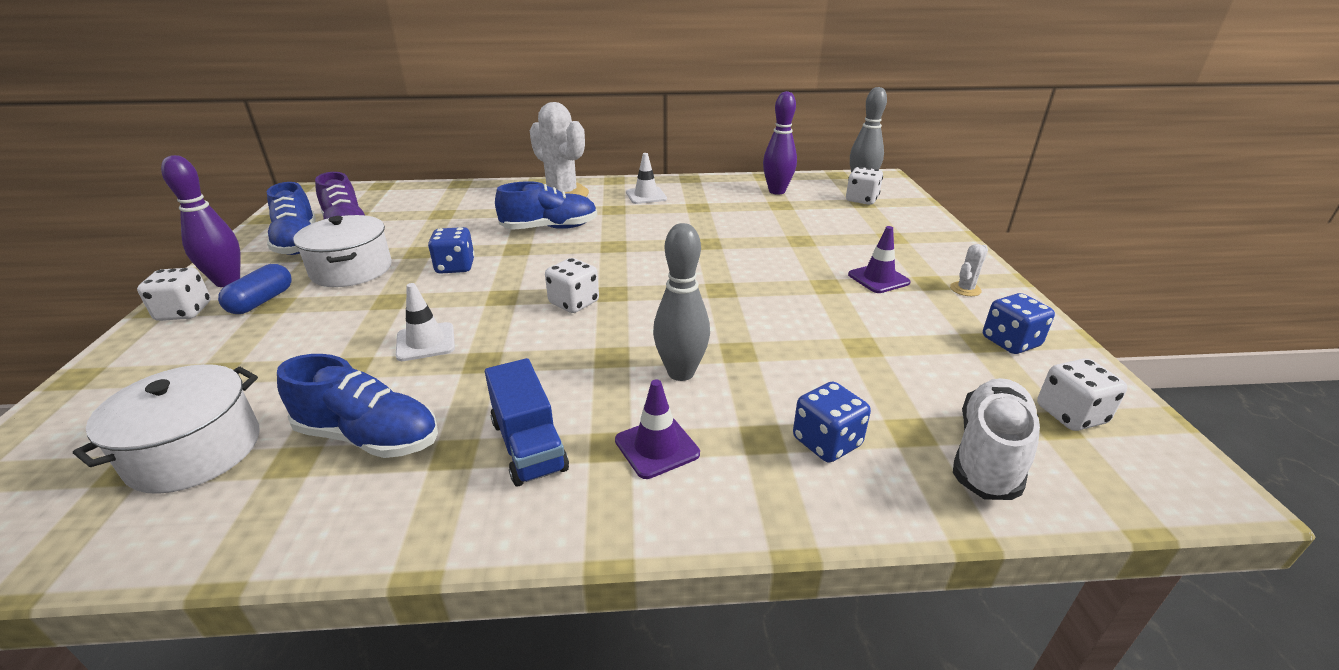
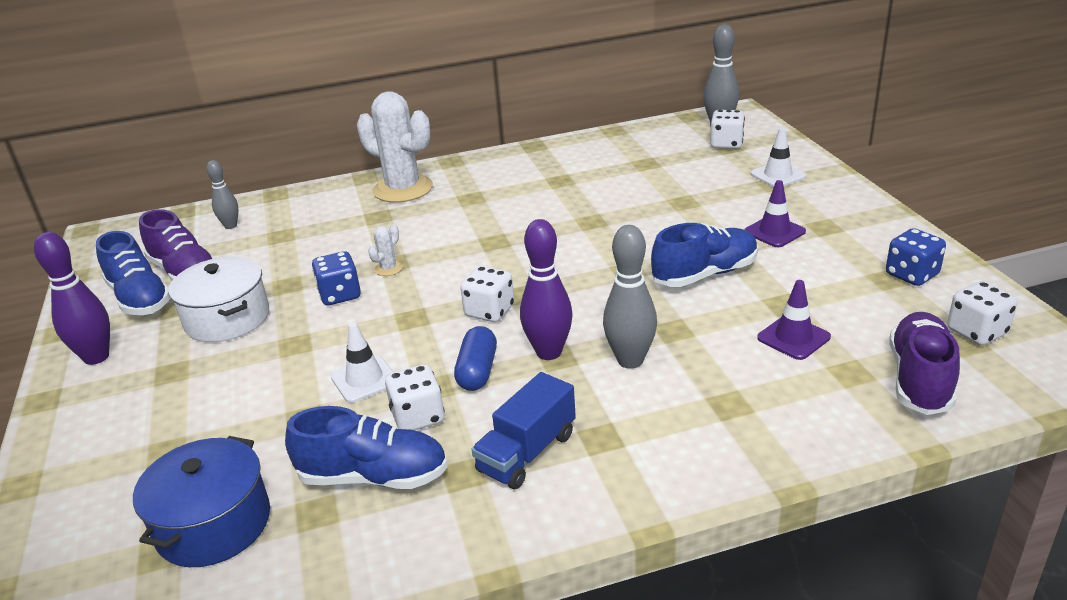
camera: 10 degrees left, 0 degrees up
(184, 312) = (77, 398): white dice -> white dice (418, 417)
(195, 451) = (213, 524): white pot -> blue pot
(261, 301) = (154, 371): blue capsule -> blue capsule (477, 371)
(409, 201) = (230, 226): none -> grey bowling pin
(528, 445) = (527, 453): blue truck -> blue truck turned 75 degrees clockwise
(550, 228) = (414, 232): blue shoe -> blue shoe (705, 274)
(646, 196) = (497, 176): white traffic cone -> white traffic cone (778, 175)
(657, 447) = (642, 430): purple traffic cone -> purple traffic cone (793, 337)
(777, 191) = (635, 147): purple bowling pin -> purple bowling pin (549, 352)
(826, 442) = (785, 396): blue dice -> none
(965, 289) = (858, 228): white cactus -> white cactus (388, 268)
(988, 454) = (919, 379): white shoe -> purple shoe

